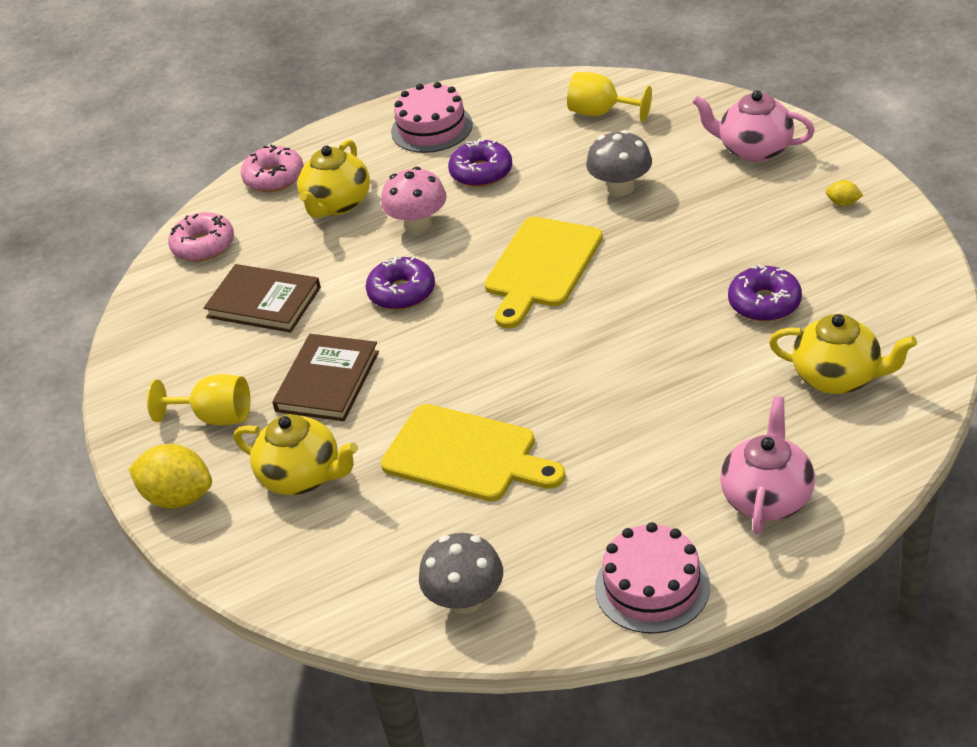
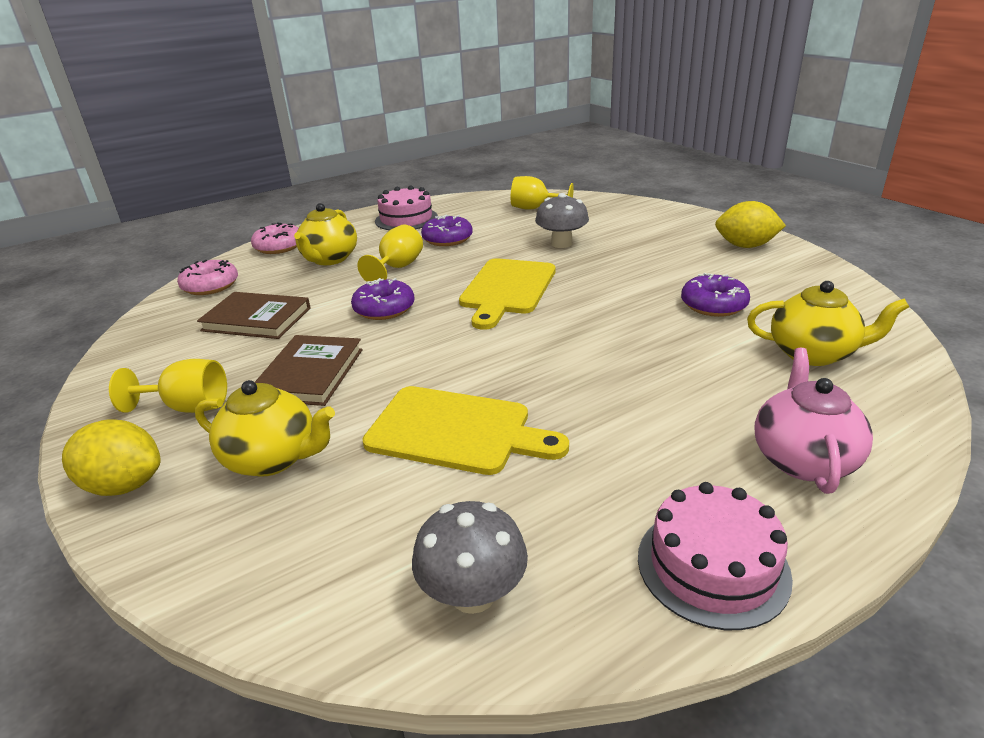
camera: 10 degrees left, 10 degrees down
(418, 224) = (397, 268): pink mushroom -> yellow goblet
(754, 150) = (659, 222): pink teapot -> none
(843, 203) = (745, 246): yellow lemon -> yellow lemon, size x2.18

